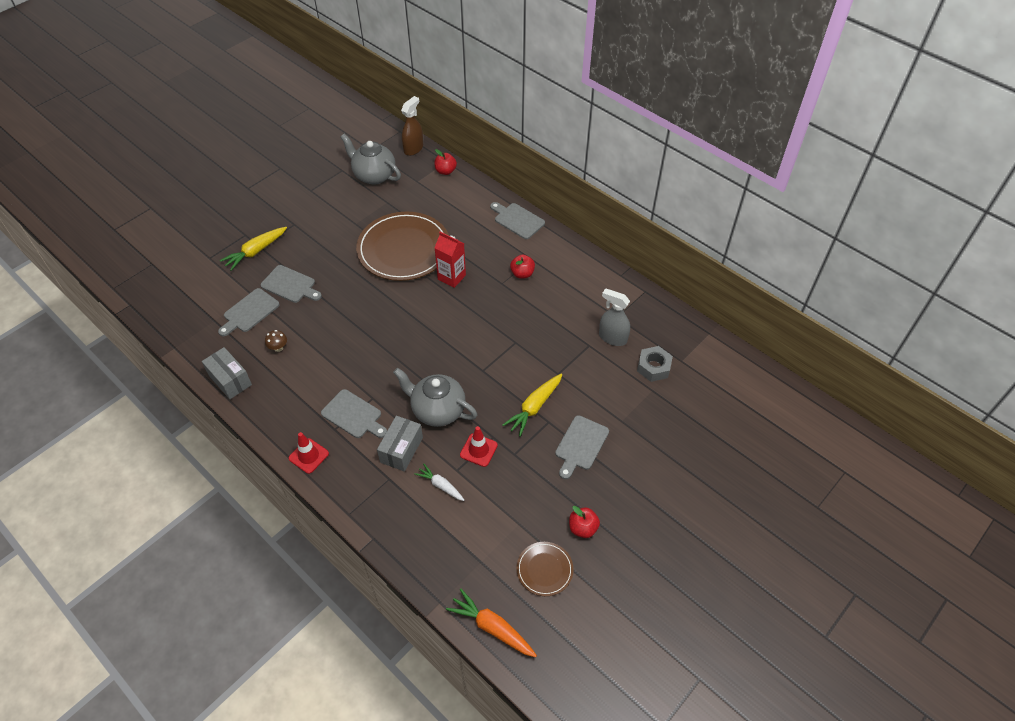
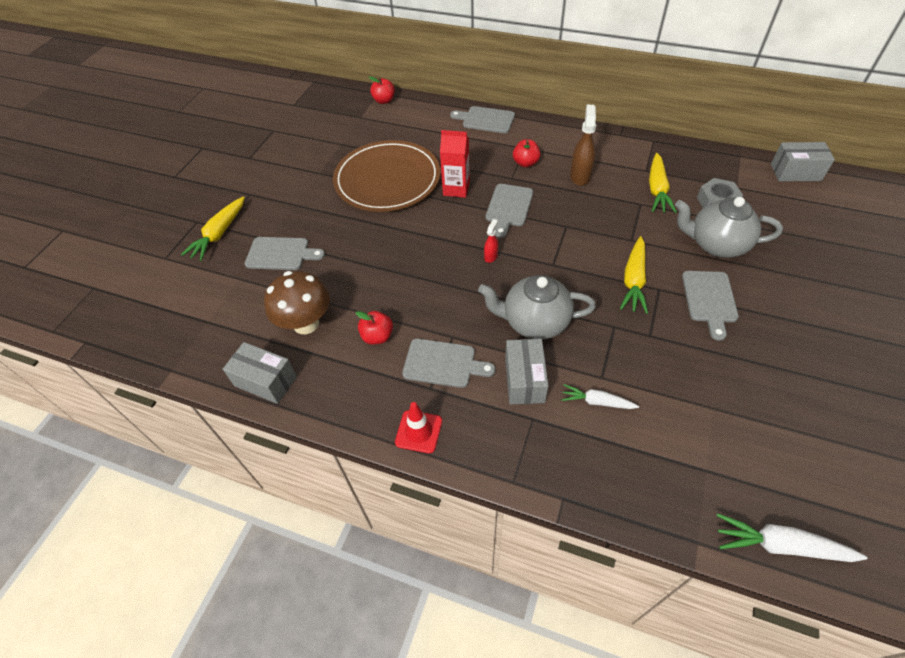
camera: 20 degrees left, 0 degrees up
(249, 312) = (247, 298): grey cutting board -> grey cutting board (508, 207)
(278, 348) = (306, 323): brown mushroom -> brown mushroom, size x2.23
(374, 175) = (311, 125): grey teapot -> grey teapot (716, 244)
(413, 148) = (338, 91): brown spray bottle -> brown spray bottle (580, 176)
(440, 346) = (491, 256): none -> red spray bottle
(478, 450) = (609, 346): red traffic cone -> none
(492, 627) = (780, 545): orange carrot -> white carrot
(544, 569) = (781, 447): brown plate -> none
(583, 528) = (782, 384): red apple -> red apple (377, 336)
(612, 338) = (657, 189): grey spray bottle -> yellow carrot
(744, 366) = (795, 172): none -> grey box

